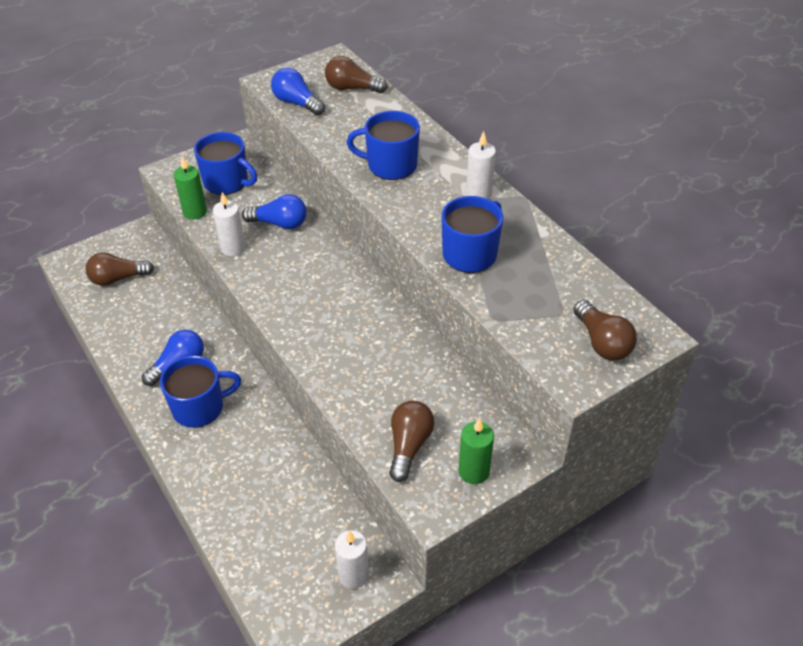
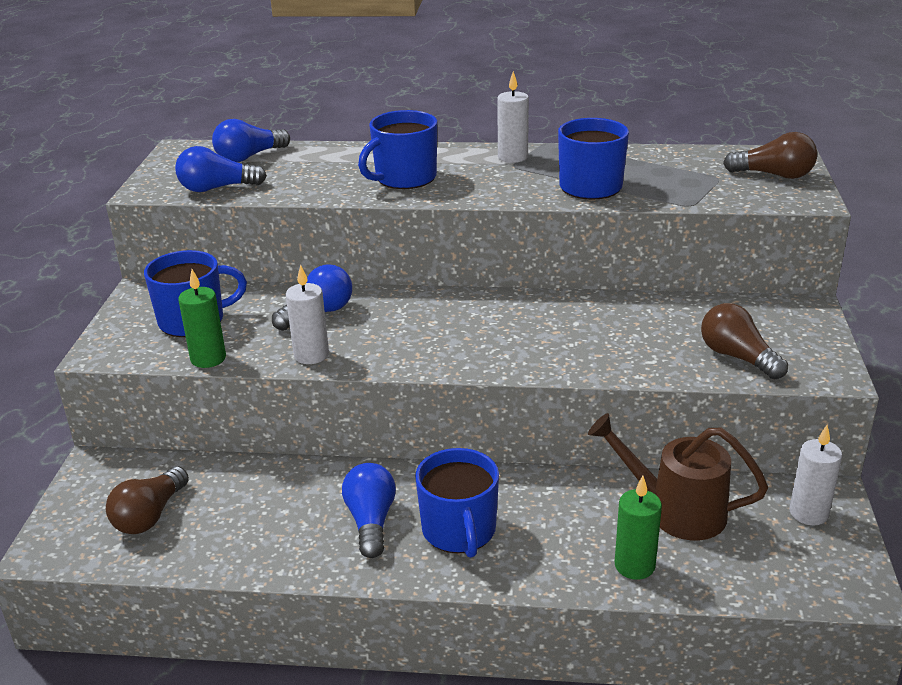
camera: 50 degrees left, 15 degrees down
(199, 407) = (459, 531): blue mug -> blue mug turned 150 degrees clockwise
(298, 500) = (675, 511): none -> brown watering can
(352, 88) = (249, 157): brown light bulb -> blue light bulb
(473, 471) = (803, 336): green candle -> green candle (634, 566)

